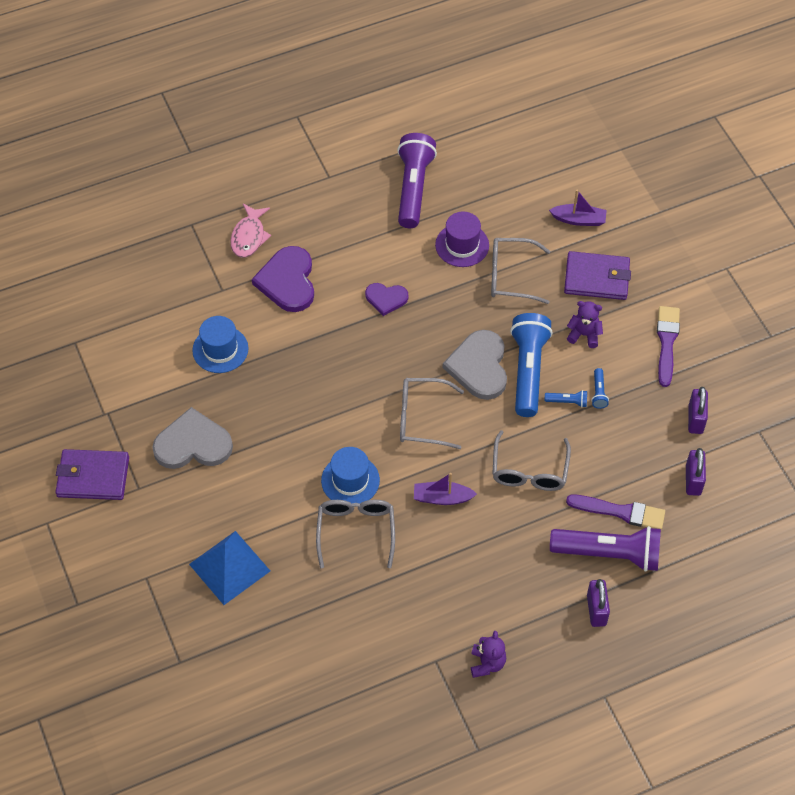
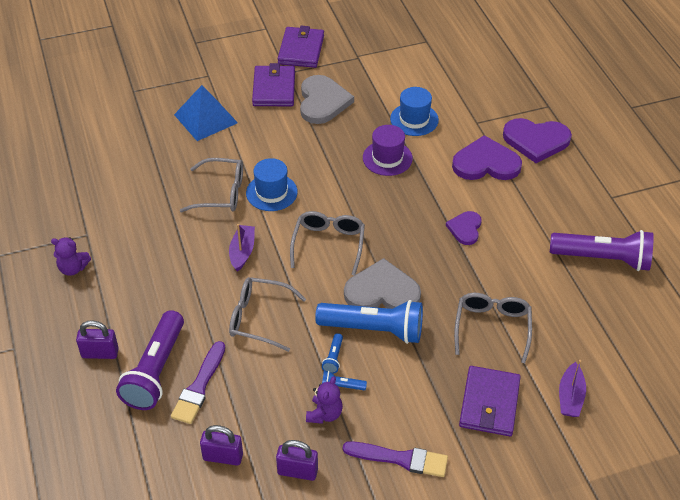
camera: 95 degrees right, 10 degrees down
(170, 499) = (274, 89): none -> purple wallet
(249, 236) = (536, 141): pink fish -> purple heart
(462, 245) = (531, 291): purple hat -> purple hat (387, 158)
(584, 334) = (415, 382): purple teddy bear -> purple teddy bear (324, 414)

